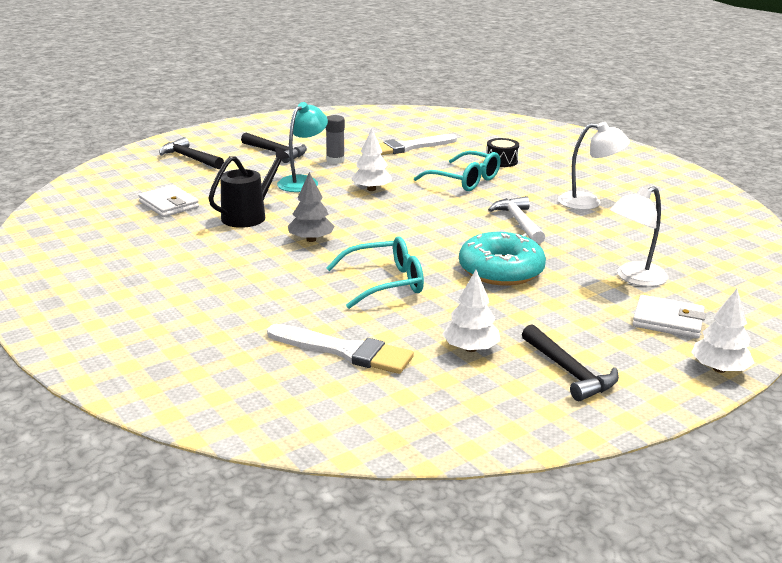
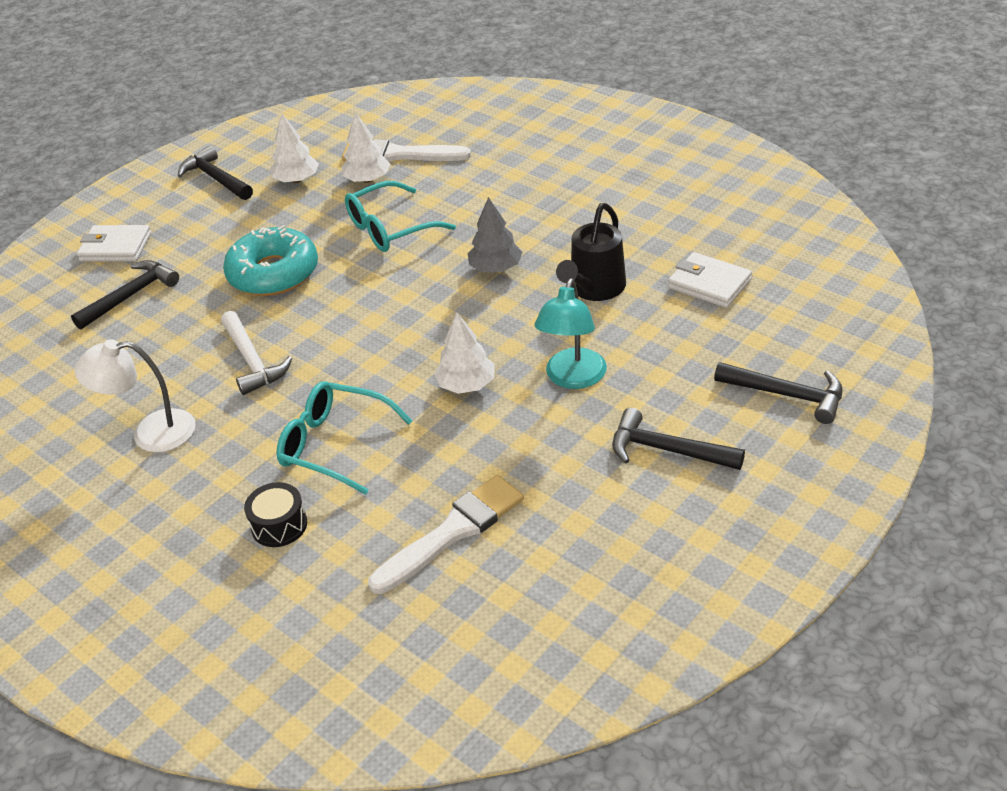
camera: 170 degrees right, 15 degrees up
(335, 160) = (557, 451): grey glue stick -> none
(634, 278) = (131, 296): white lamp -> black hammer
(719, 369) = (91, 208): white tree -> white tree (367, 180)

